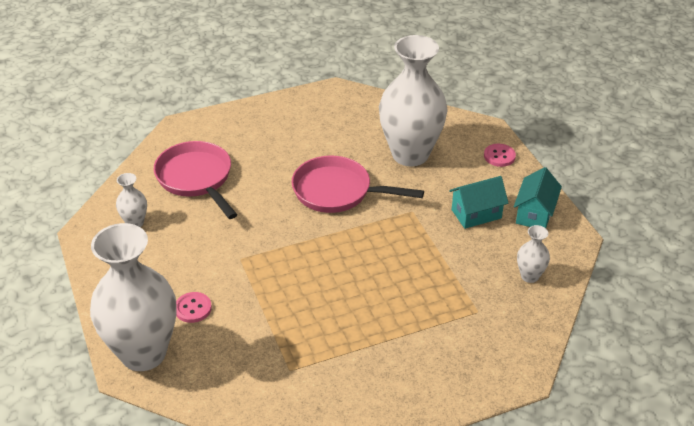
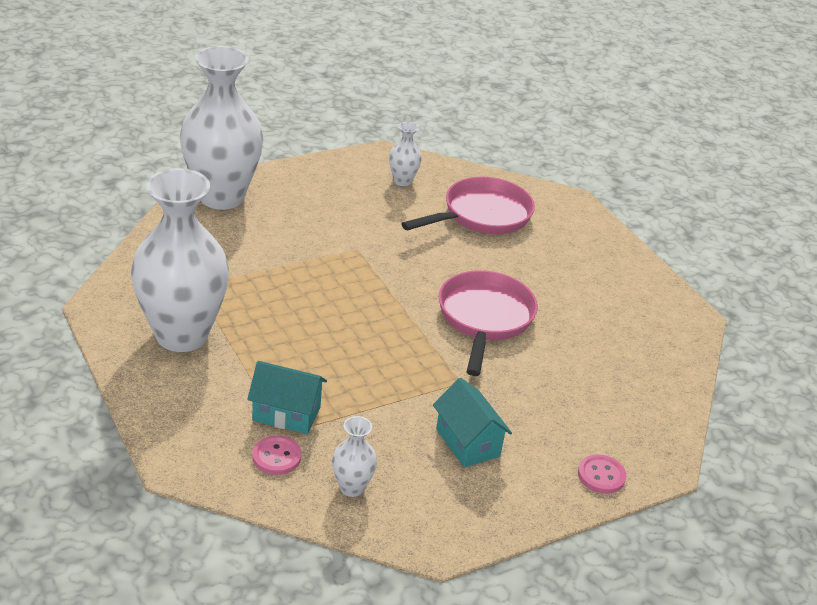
camera: 80 degrees right, 5 degrees down
(193, 308) = (281, 222): pink button -> pink button (276, 457)
(410, 154) = (577, 384): white vase -> white vase (182, 335)
(534, 214) = (480, 504): turquoise house -> turquoise house (286, 414)

